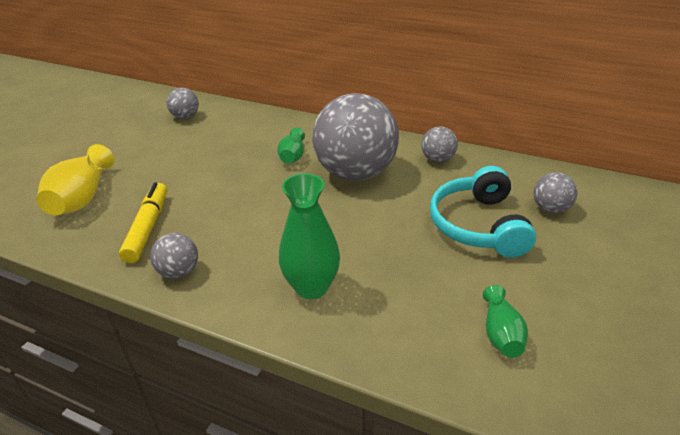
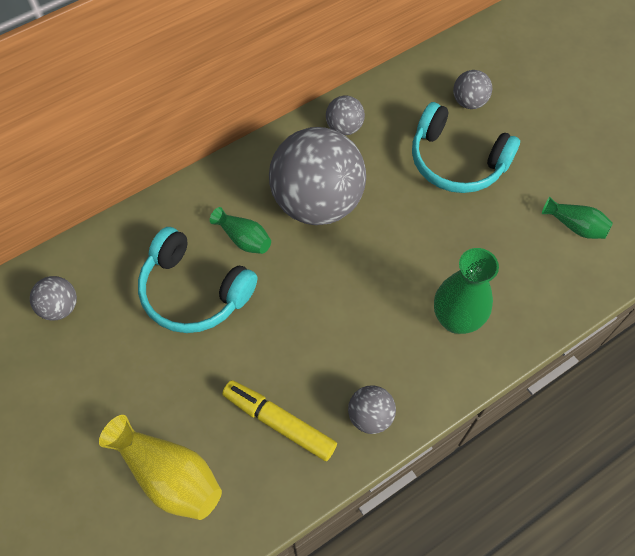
camera: 60 degrees left, 25 degrees up
(233, 154) = (194, 291): none -> turquoise headphones

